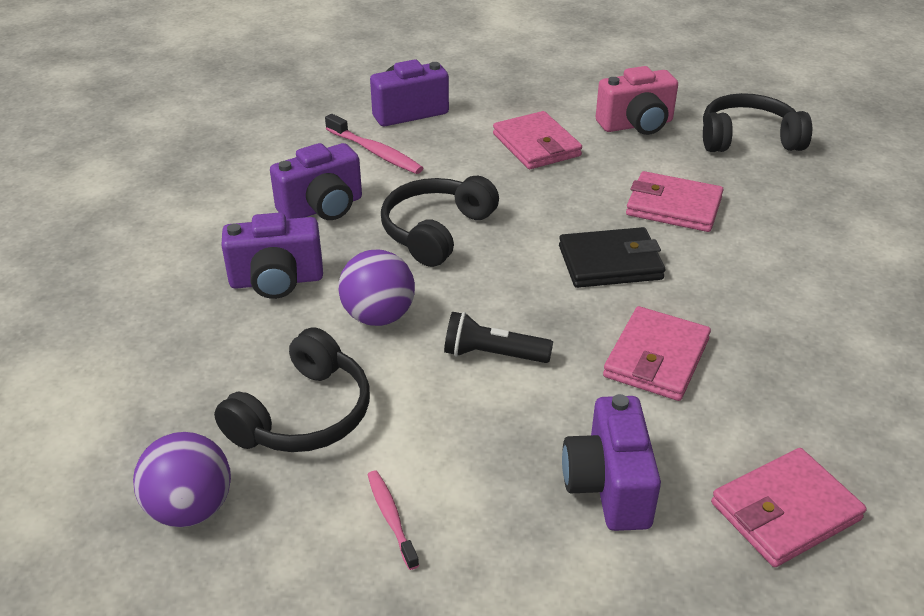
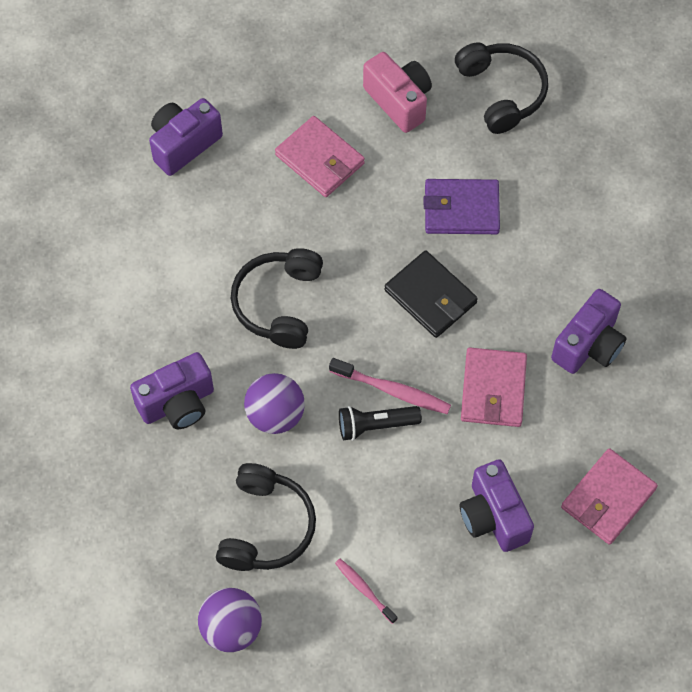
camera: 20 degrees left, 25 degrees up
(322, 208) = (171, 305): purple camera -> purple camera (588, 345)
(375, 152) = (180, 214): pink toothbrush -> pink toothbrush (392, 390)
(610, 263) = (430, 296): black wallet -> black wallet turned 75 degrees clockwise
(636, 125) = (399, 101): pink camera -> pink camera turned 90 degrees counterclockwise
(673, 206) = (461, 209): pink wallet -> purple wallet
(748, 139) = (501, 92): black headphones -> black headphones turned 90 degrees clockwise

